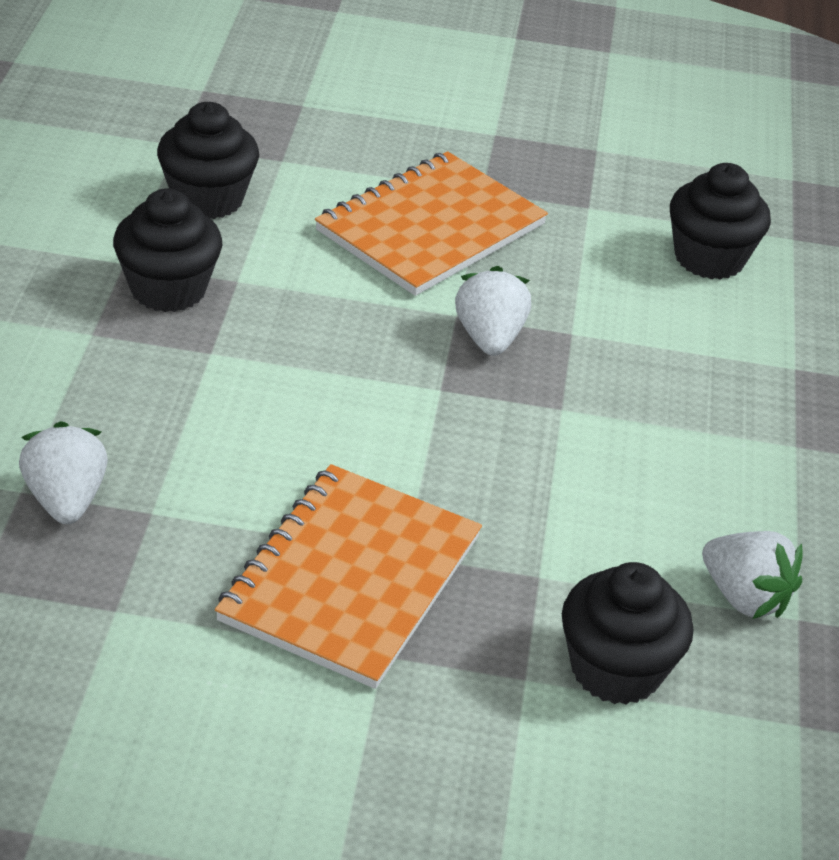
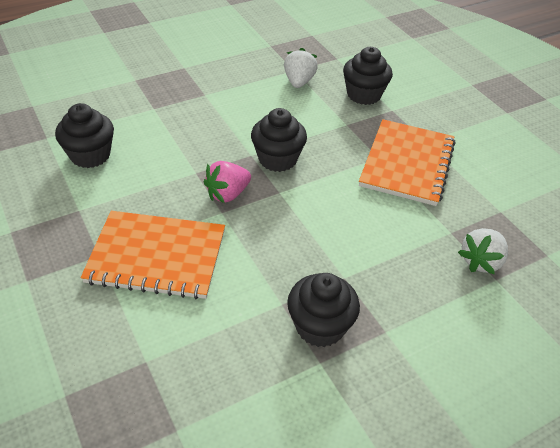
camera: 125 degrees left, 5 degrees up
(208, 199) = (223, 368): black cupcake -> black cupcake (277, 159)
(350, 578) = (407, 164): orange notebook -> orange notebook turned 60 degrees counterclockwise
(489, 338) = (227, 194): white strawberry -> pink strawberry

